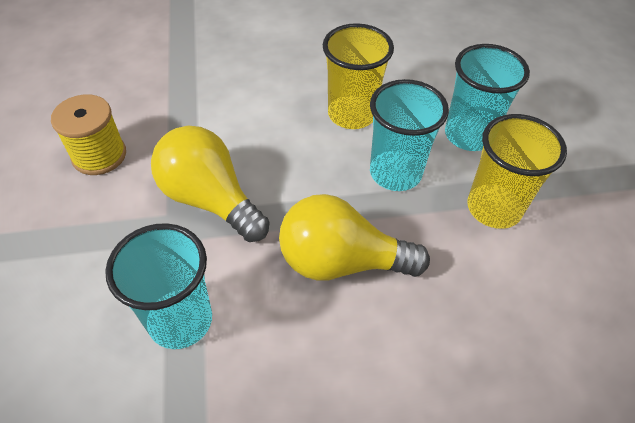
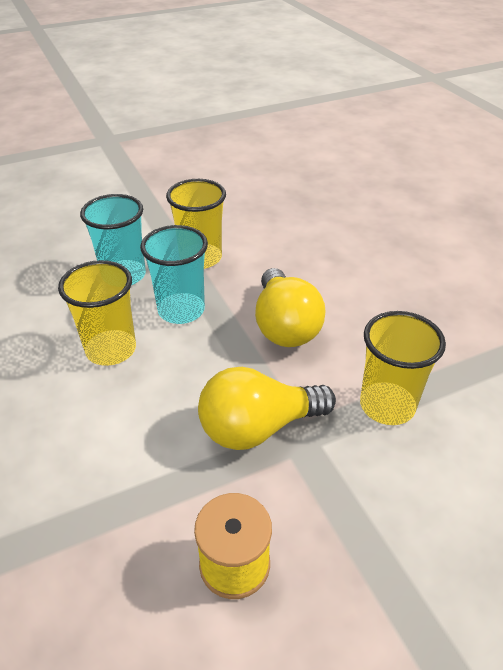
camera: 105 degrees left, 10 degrees down
(180, 320) = (387, 405): turquoise cup -> yellow cup
(210, 199) = (258, 427): yellow light bulb -> yellow light bulb turned 45 degrees clockwise

